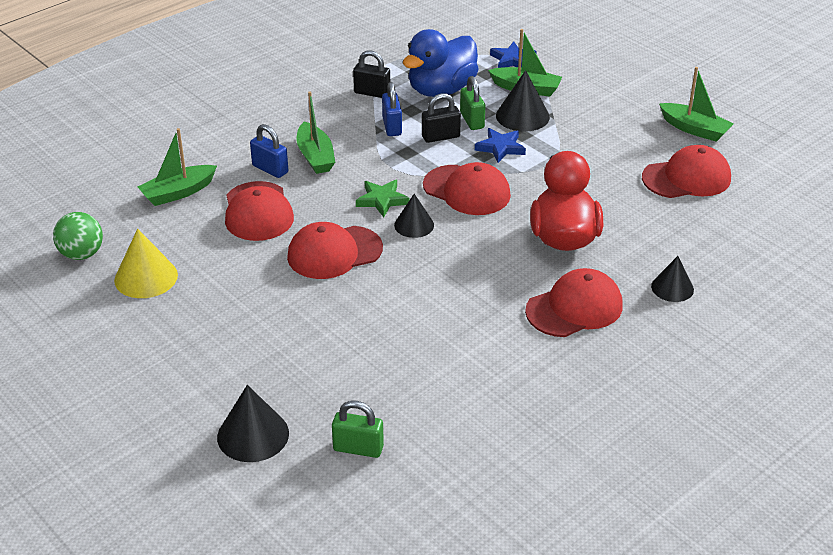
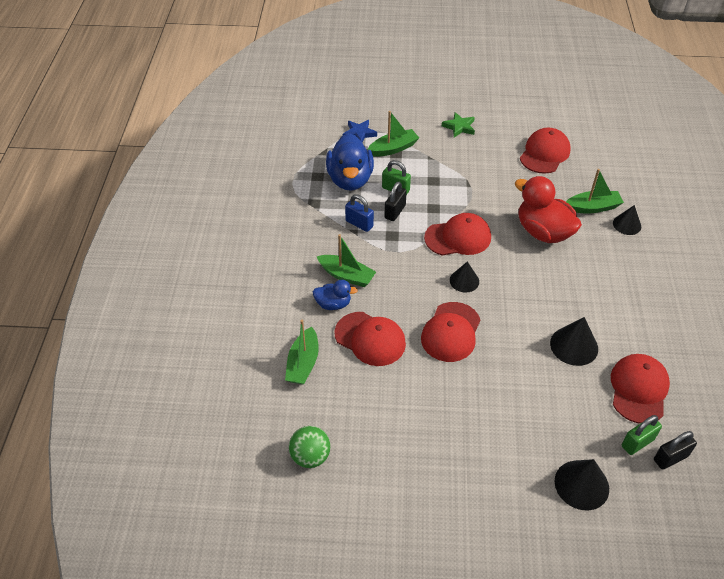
camera: 45 degrees left, 10 degrees up
(146, 277) = (374, 438): yellow cone -> none
(270, 169) = (333, 304): blue padlock -> blue duck
(372, 93) = (314, 208): black padlock -> black padlock (670, 458)
(382, 200) = (425, 277): green star -> green star (459, 127)
(500, 148) = (435, 197): blue star -> none
(522, 116) = (417, 168): black cone -> black cone (574, 346)
(574, 308) = (606, 271): red cap -> red cap (638, 389)
(694, 129) = (507, 120): green boat -> green boat (592, 207)

